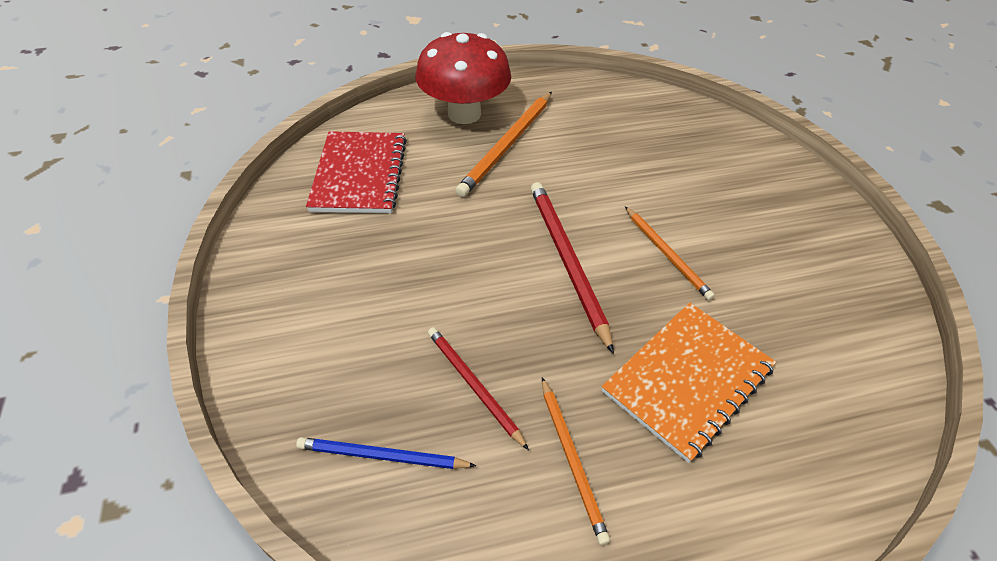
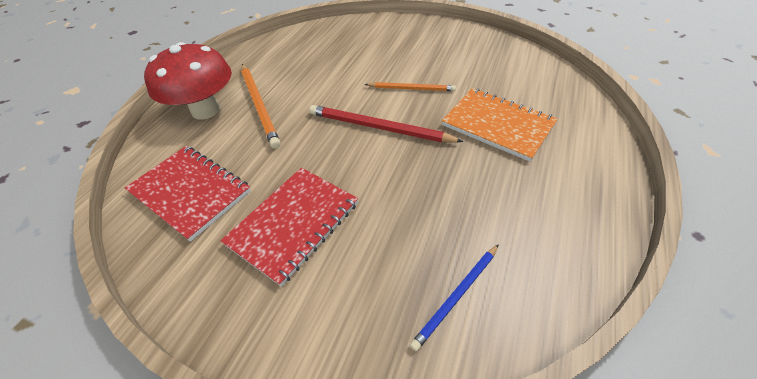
camera: 50 degrees left, 0 degrees up
(377, 269) = (293, 223): none -> red notebook
(473, 385) = (435, 217): red pencil -> none
(571, 459) = (518, 197): orange pencil -> none
(687, 380) = (497, 125): orange notebook -> orange notebook turned 45 degrees counterclockwise

